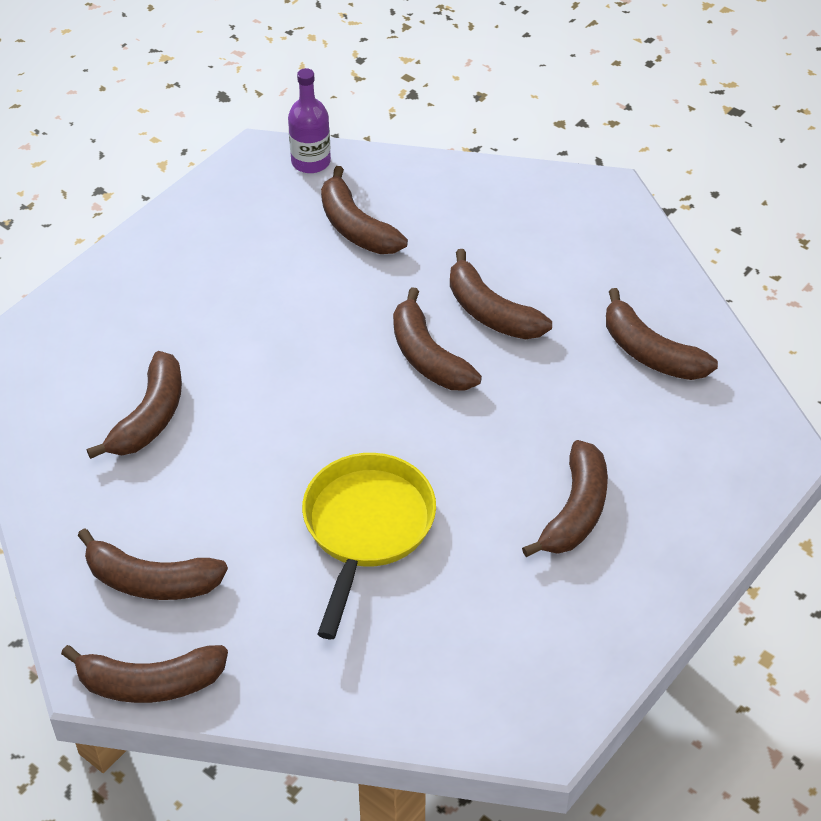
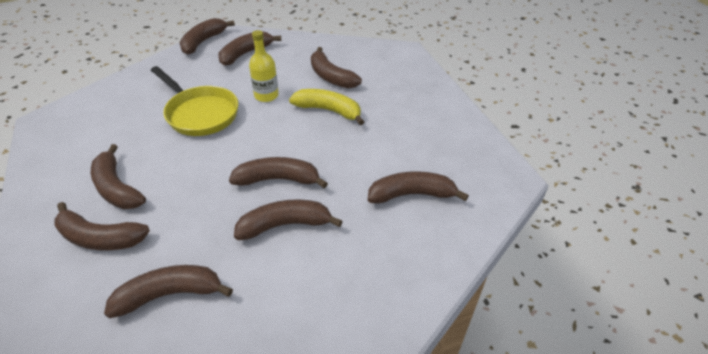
camera: 120 degrees right, 5 degrees down
(246, 376) = (329, 110): none -> yellow banana
(261, 472) = (266, 95): none -> yellow bottle
(311, 162) = (492, 199): purple bottle -> none
(649, 464) = (100, 238): none -> brown banana

